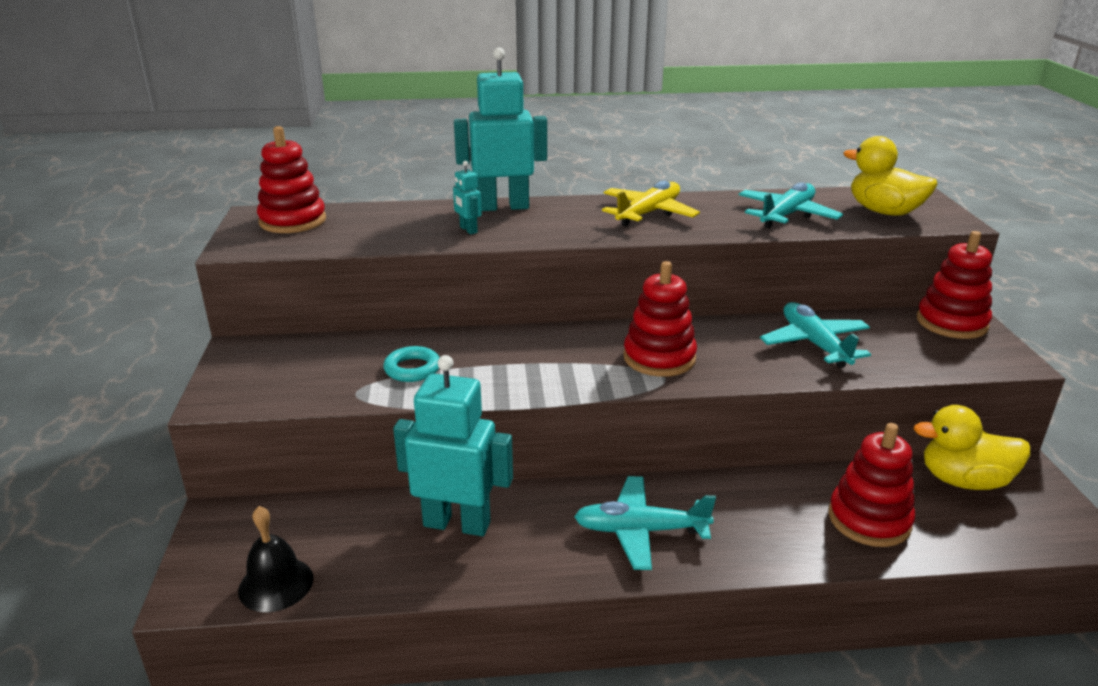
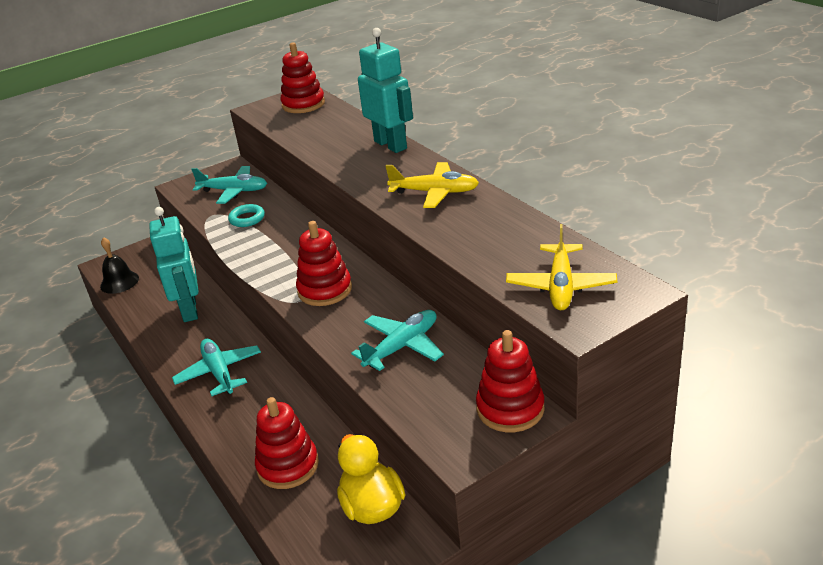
camera: 65 degrees right, 5 degrees up
(468, 230) = (339, 150): turquoise robot -> none
(786, 215) = (495, 244): turquoise plane -> turquoise plane (234, 191)
(884, 212) = (561, 286): yellow duck -> yellow plane

